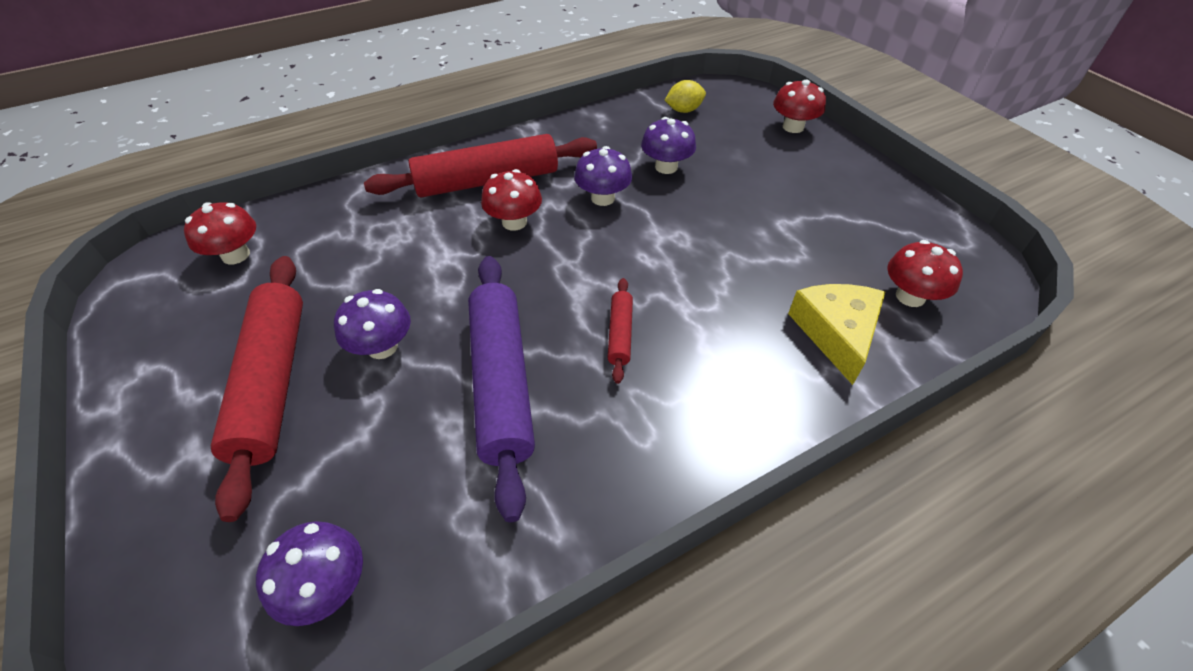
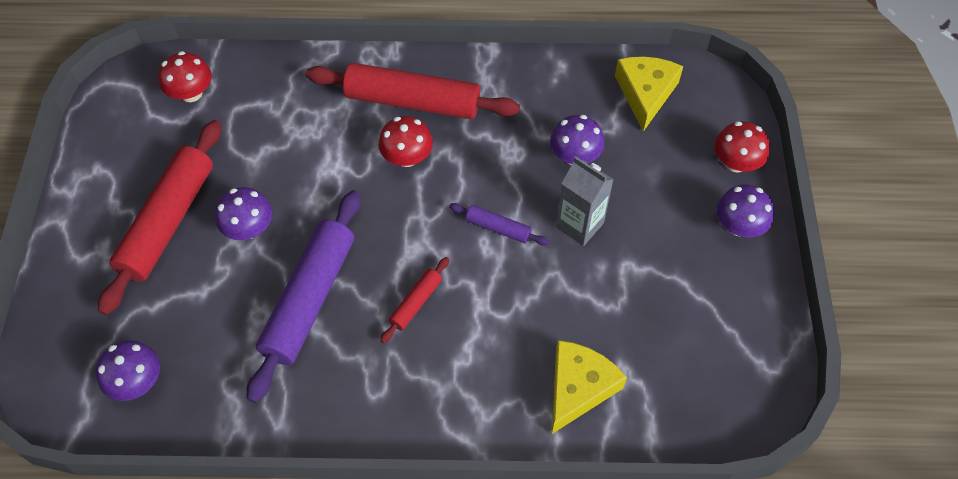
camera: 30 degrees right, 10 degrees up
(603, 198) = (494, 165): purple mushroom -> purple mushroom (739, 226)
(647, 241) = (498, 228): none -> purple rolling pin
(683, 110) = (645, 93): yellow lemon -> yellow cheese
(715, 211) = (579, 225): none -> grey carton
(910, 296) = (670, 389): red mushroom -> none

